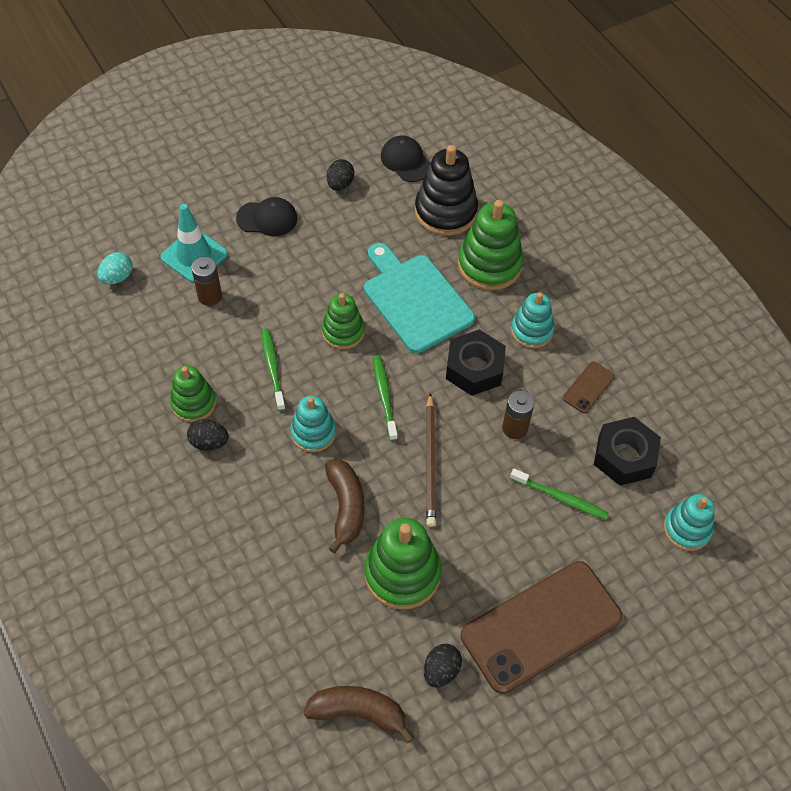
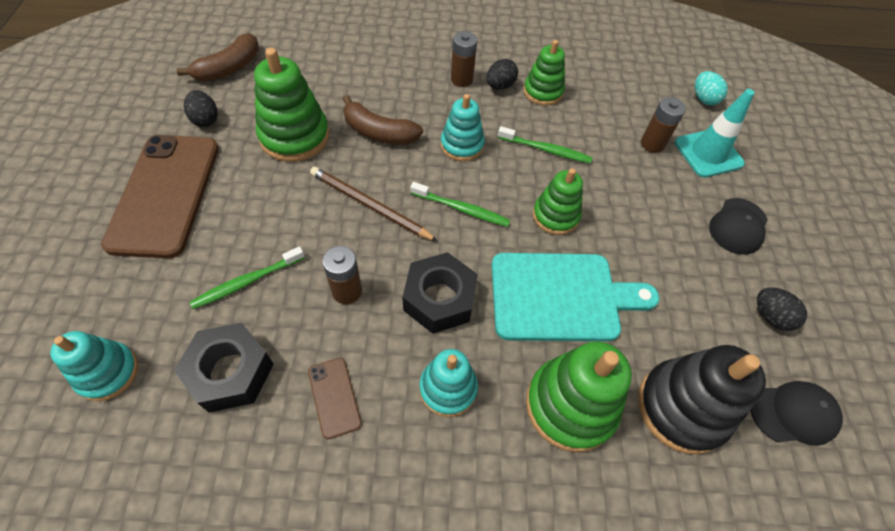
camera: 120 degrees right, 0 degrees up
(222, 480) = (461, 79): none -> brown battery

